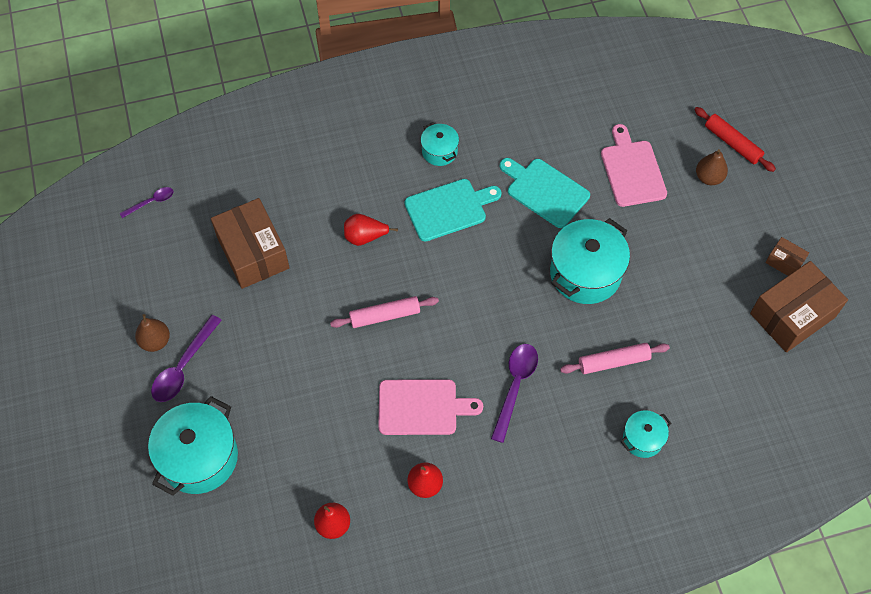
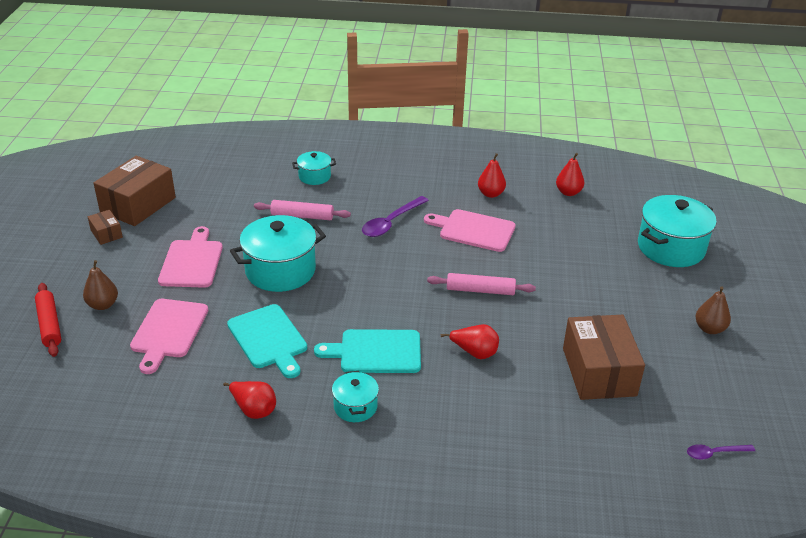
camera: 160 degrees left, 25 degrees down
(183, 366) = (681, 304): purple spoon -> none
(514, 123) = (254, 410): none -> red pear
(674, 255) = (192, 261): none -> pink cutting board
(792, 315) = (138, 205): brown box -> brown box turned 45 degrees counterclockwise

